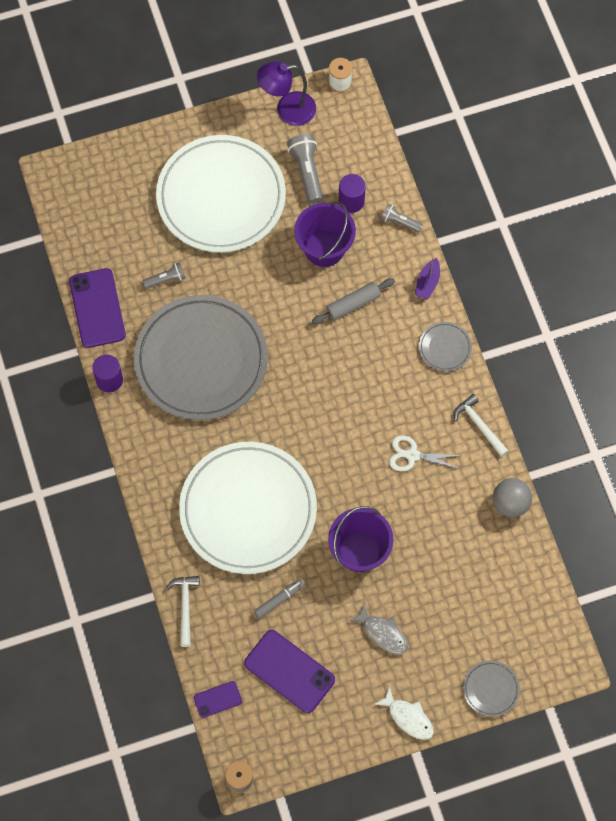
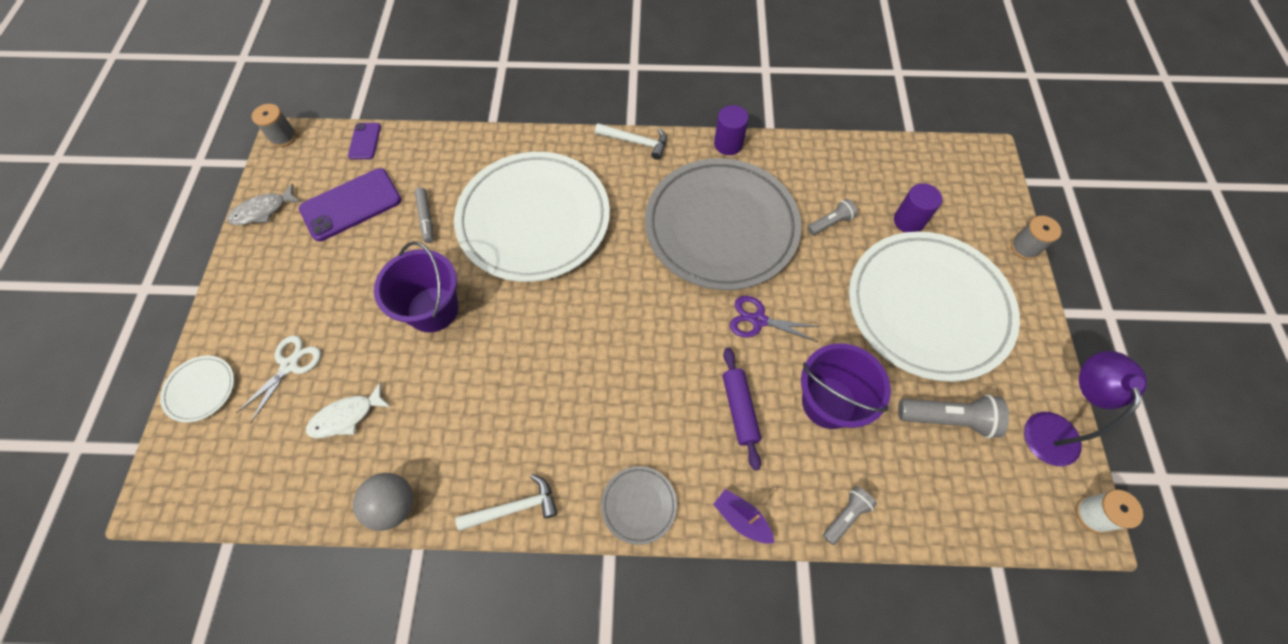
camera: 110 degrees right, 5 degrees down
(97, 308) = (813, 154): purple phone -> none
(139, 137) = (1025, 247): none -> grey spool
(166, 279) = (830, 223): grey flashlight -> grey flashlight turned 120 degrees counterclockwise
(185, 606) = (466, 141): white hammer -> white hammer (636, 142)
(276, 310) = (758, 320): none -> purple scissors
(351, 201) = (892, 461): purple cylinder -> purple cylinder (908, 221)
(353, 304) = (739, 409): grey rolling pin -> purple rolling pin
(383, 633) = (333, 301): grey fish -> grey fish (263, 211)
(408, 717) = (233, 294): white fish -> white fish (346, 416)
(412, 455) = (514, 407): white scissors -> white scissors (290, 365)
(491, 689) = (201, 390): grey plate -> white plate

